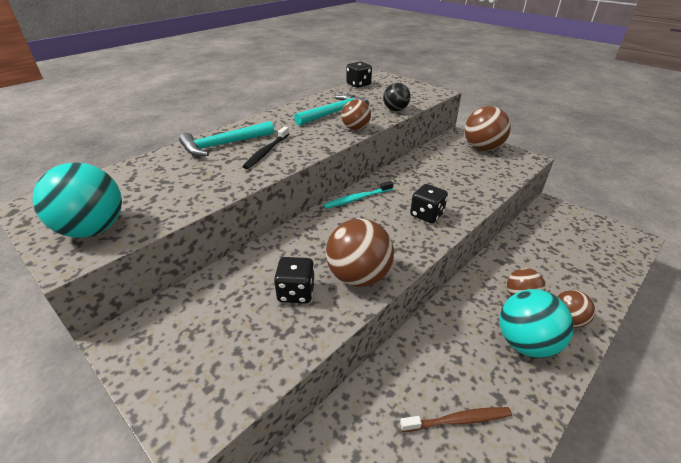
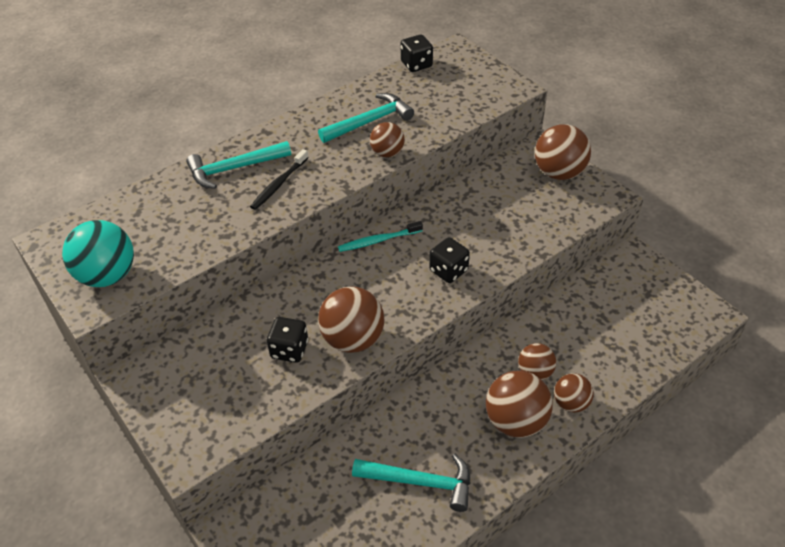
camera: 10 degrees right, 10 degrees up
(395, 110) = (446, 121): black ball -> none
(457, 420) = (420, 482): brown toothbrush -> turquoise hammer
(525, 343) = (516, 421): turquoise ball -> brown ball

